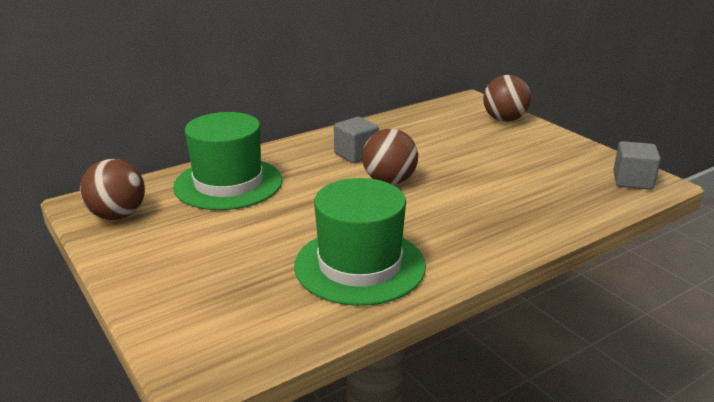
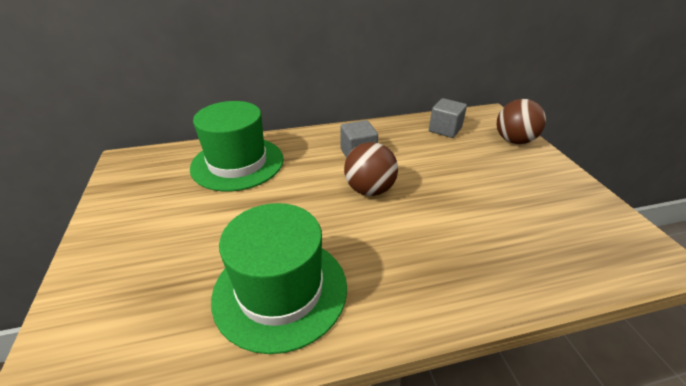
camera: 20 degrees right, 10 degrees up
(117, 216) = (136, 177): brown ball -> none
(632, 181) = (629, 247): grey cube -> grey cube (445, 129)

